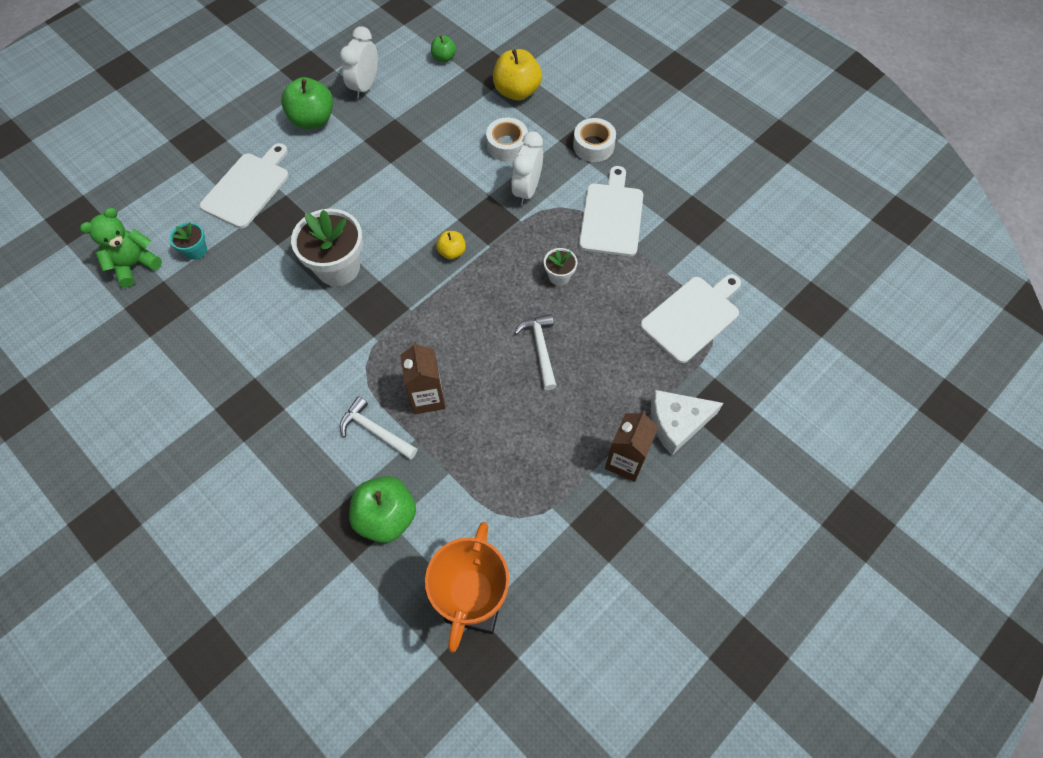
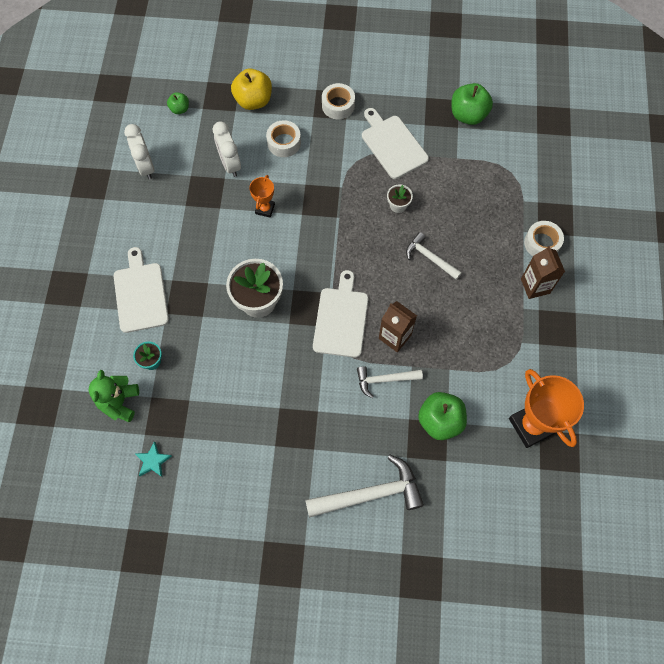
camera: 40 degrees left, 5 degrees up
(105, 336) = (153, 461): none -> turquoise star
(247, 530) = (370, 494): none -> white hammer
(313, 120) = (134, 216): green apple -> green apple (468, 115)
(429, 191) = (265, 209): none -> orange trophy
(452, 252) = (320, 238): yellow apple -> none
(527, 190) = (326, 164): white clock -> white clock (230, 164)
(677, 423) = (542, 243): white cheese -> white tape
(692, 317) = (494, 175): white cutting board -> white cutting board (341, 319)

